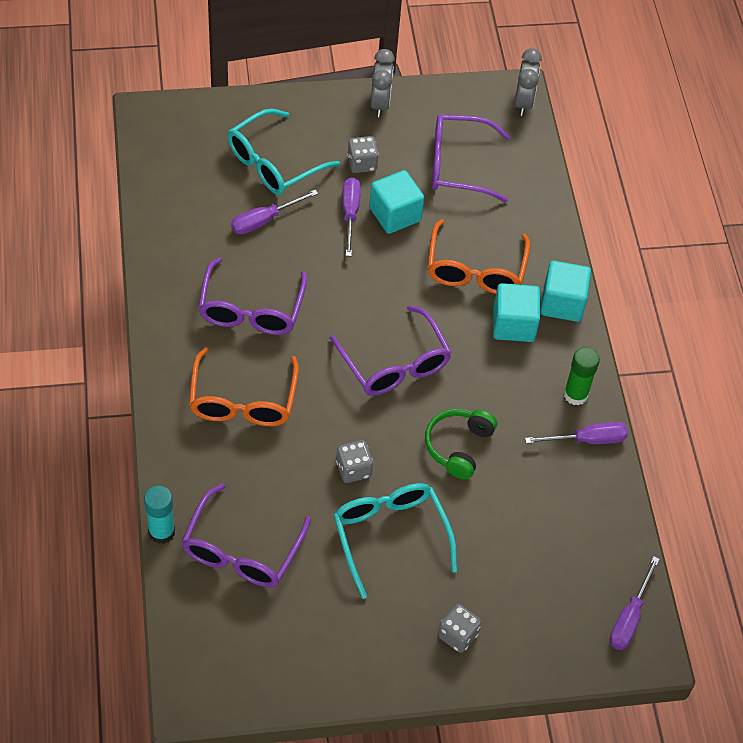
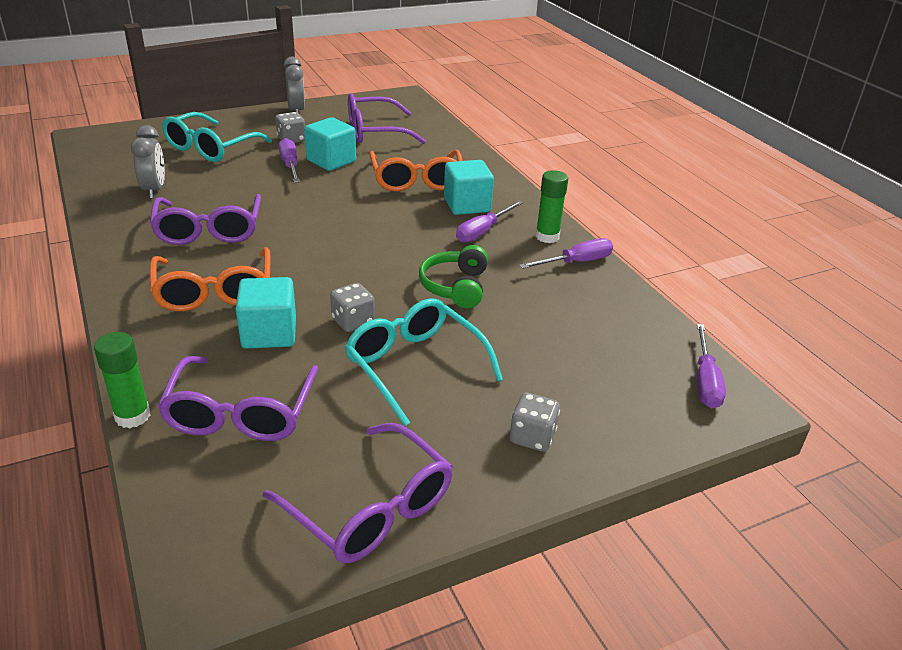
camera: 15 degrees left, 20 degrees down
(161, 532) = (132, 416): turquoise glue stick -> green glue stick
(264, 220) = (209, 178): purple screwdriver -> purple screwdriver (482, 231)
(394, 364) = (367, 243): purple glasses -> purple glasses (371, 509)
(523, 102) = (413, 99): grey clock -> grey clock (154, 190)
(562, 303) = (502, 188): turquoise cube -> turquoise cube (269, 333)

